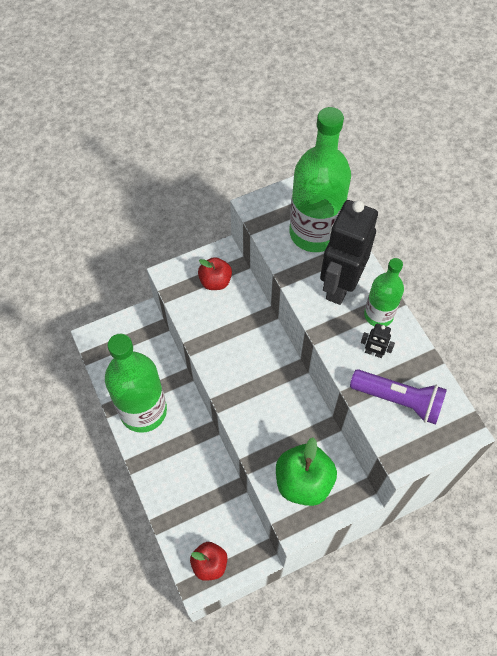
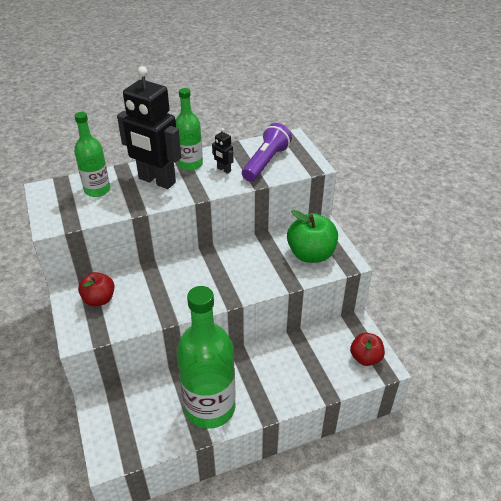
camera: 85 degrees left, 20 degrees down
(314, 233) = (97, 190): green bottle -> green bottle, size x0.56
(373, 353) = (223, 170): black robot -> black robot turned 105 degrees clockwise

